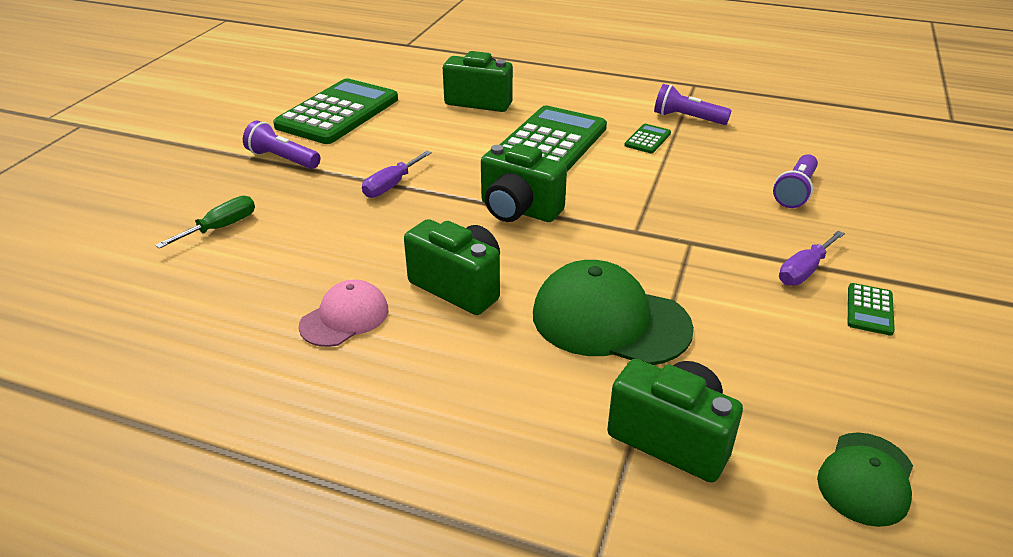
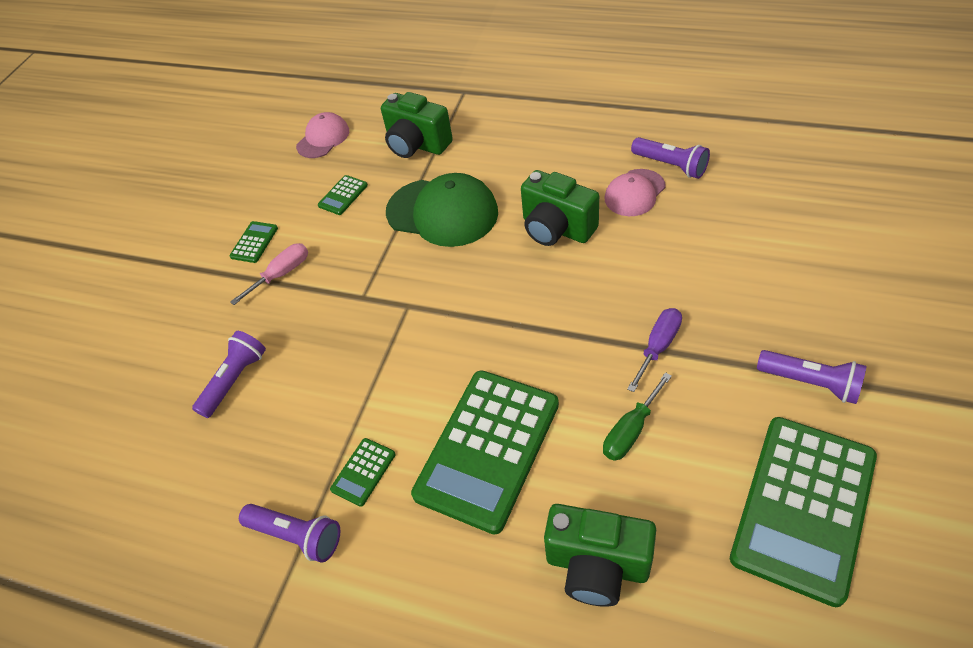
camera: 175 degrees left, 15 degrees up
(221, 227) = (797, 268): green screwdriver -> green screwdriver (630, 430)
(275, 349) = (671, 165): none -> purple flashlight
(518, 210) = (517, 321): green camera -> none
(770, 361) = (343, 195): none -> green calculator
(804, 271) = (282, 274): purple screwdriver -> pink screwdriver
(866, 479) = (323, 138): green cap -> pink cap

